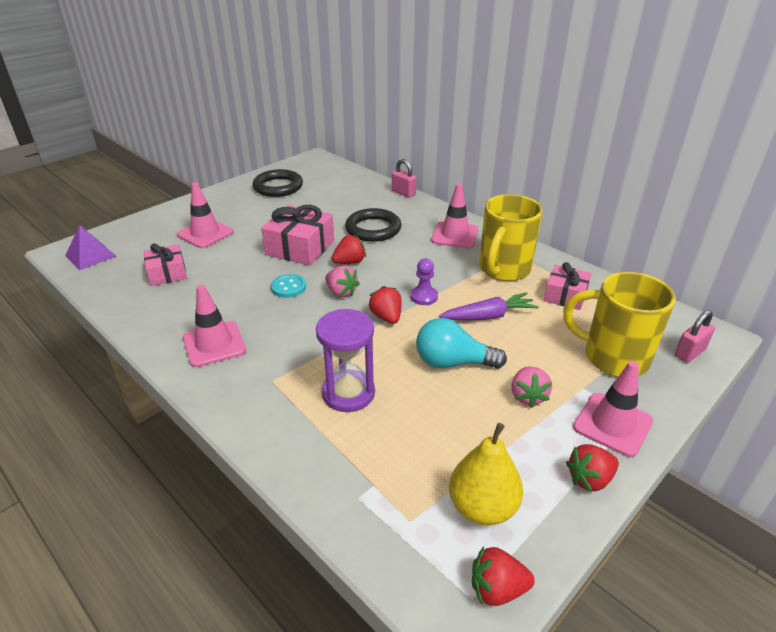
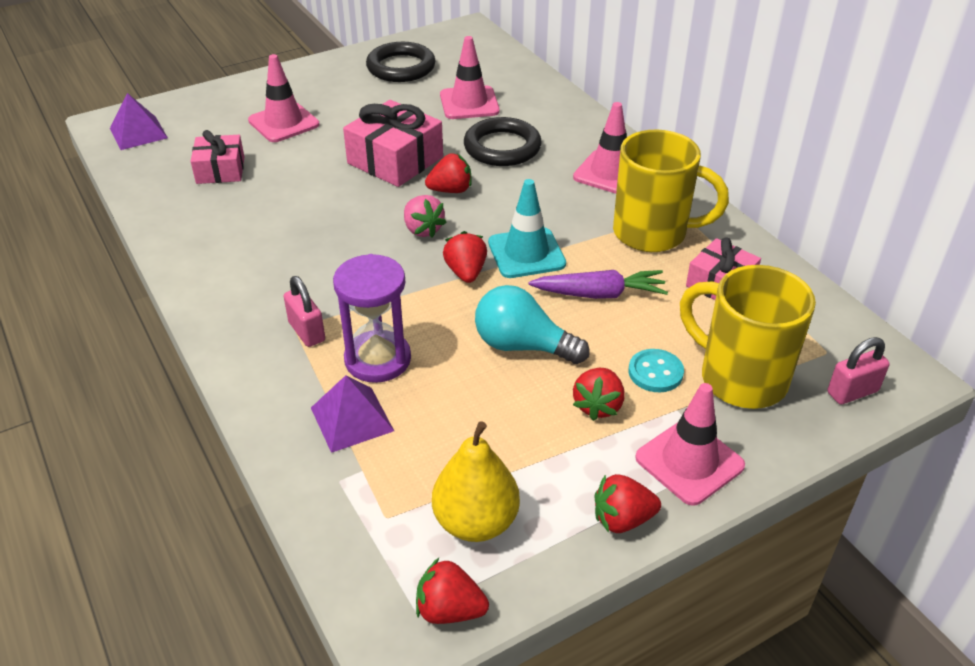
camera: 15 degrees right, 5 degrees up
(214, 344) = (244, 271): pink traffic cone -> pink traffic cone (469, 103)
(288, 287) = (359, 212): turquoise button -> turquoise button (655, 372)
(348, 444) = (352, 419): none -> purple pyramid
(403, 193) = (568, 99): pink padlock -> pink padlock (307, 331)
(424, 297) = (526, 253): purple pawn -> turquoise traffic cone
(503, 270) = (653, 233): yellow mug -> yellow mug turned 120 degrees counterclockwise
(528, 396) = (598, 406): pink strawberry -> red strawberry

